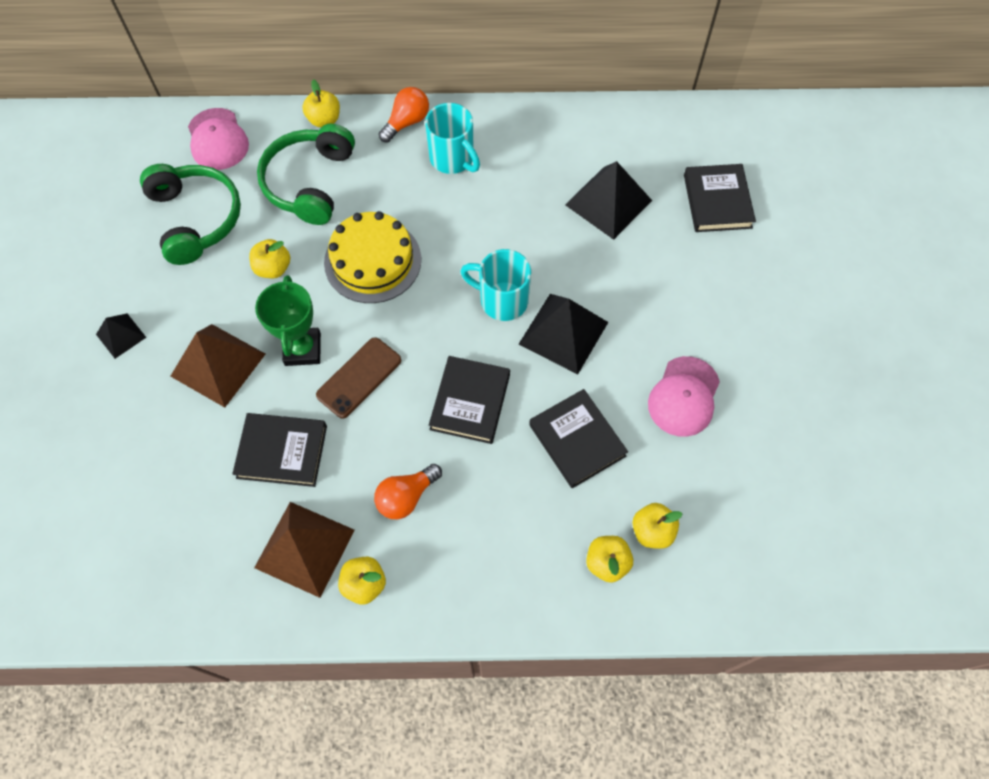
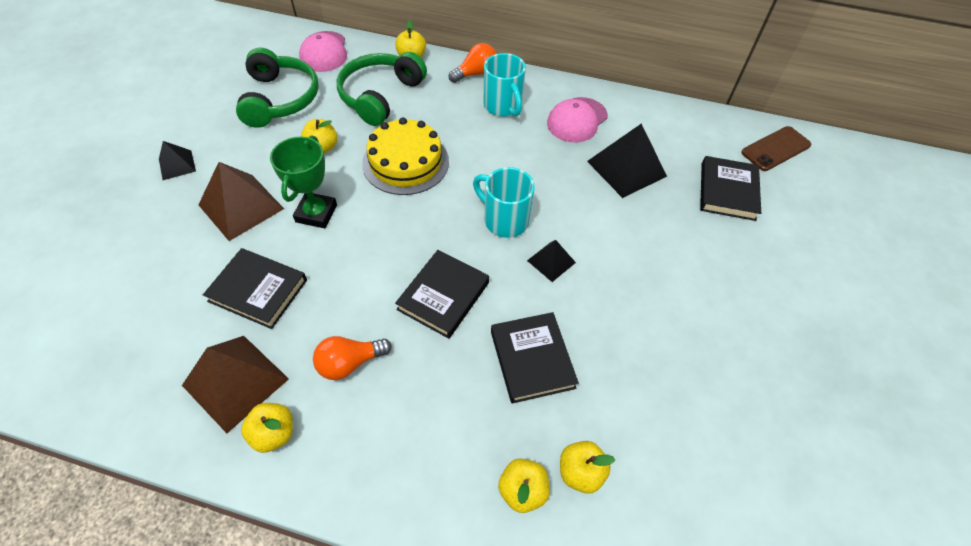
camera: 15 degrees right, 10 degrees down
(359, 378) = (353, 249): brown phone -> brown phone (776, 149)
(563, 333) = (551, 261): black pyramid -> black pyramid, size x0.54
(684, 396) = (651, 349): pink cap -> pink cap (577, 120)

